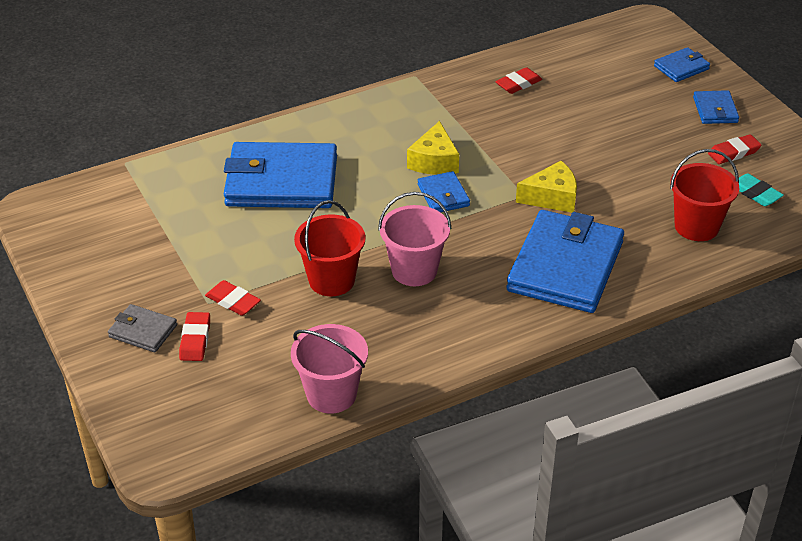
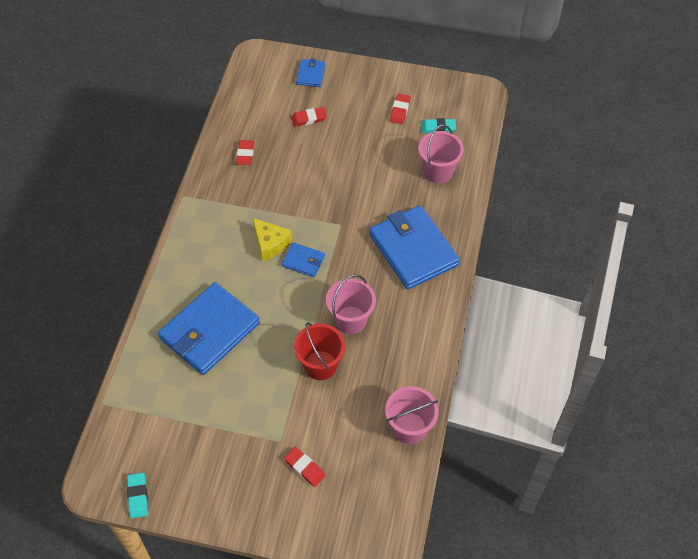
camera: 50 degrees left, 15 degrees up
(47, 243) = (138, 496): none -> turquoise eraser
(143, 331) = (271, 491): grey wallet -> none
(233, 301) = (290, 427): red eraser -> red eraser (309, 119)
(552, 197) = (355, 214): yellow cheese -> none
(696, 226) = (438, 171): red bucket -> pink bucket
(715, 110) = (360, 90): blue wallet -> none

